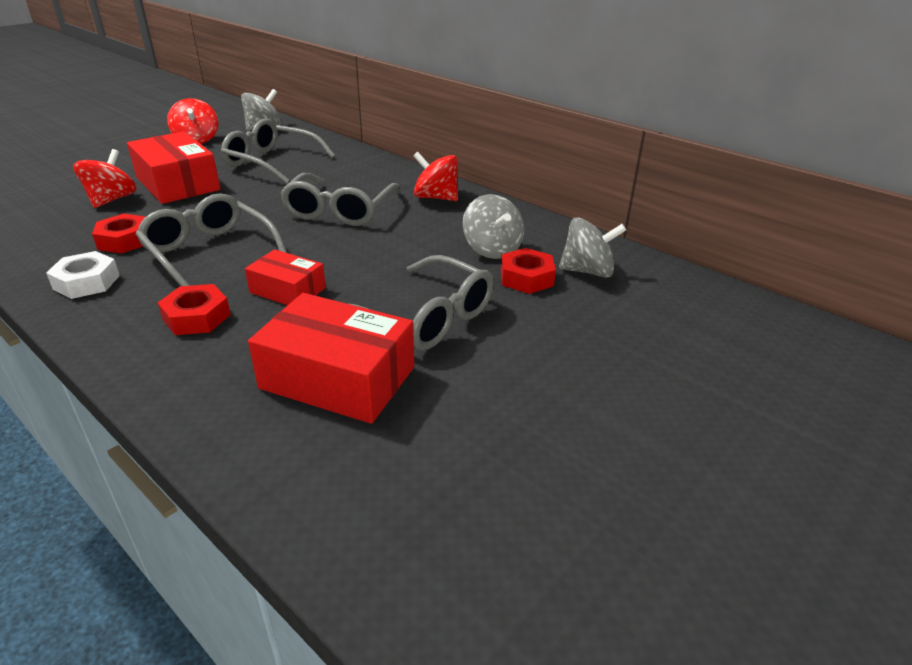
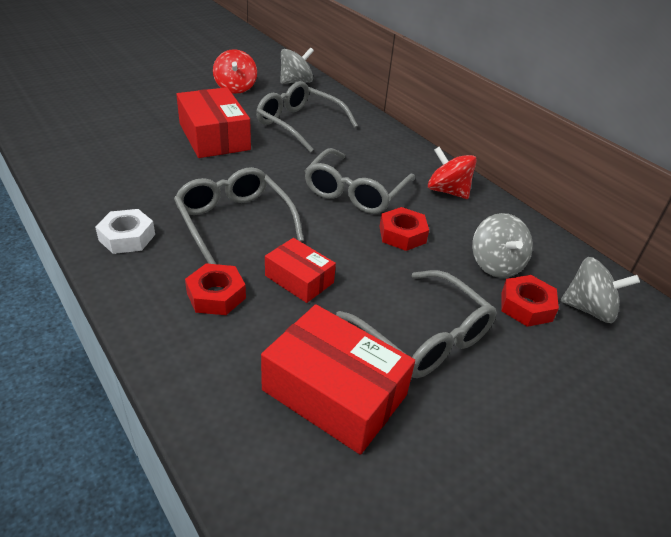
camera: 10 degrees right, 5 degrees up
(112, 200) = (156, 146): red spinning top -> none
(125, 240) = (163, 195): red nut -> red nut (402, 234)

